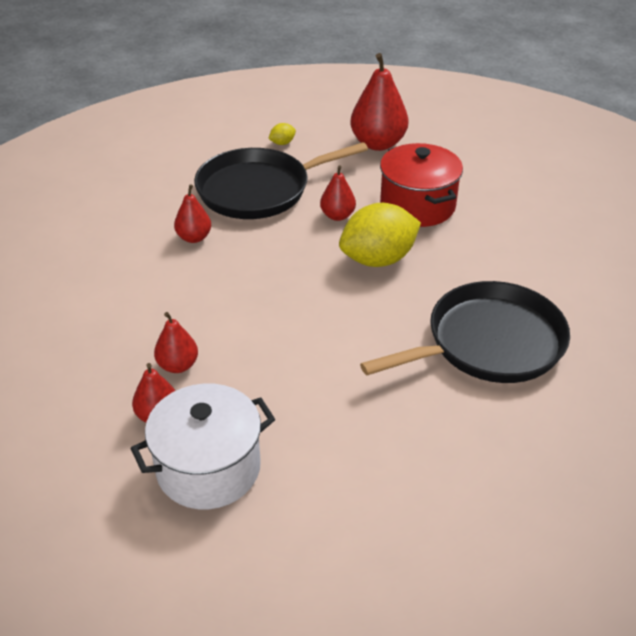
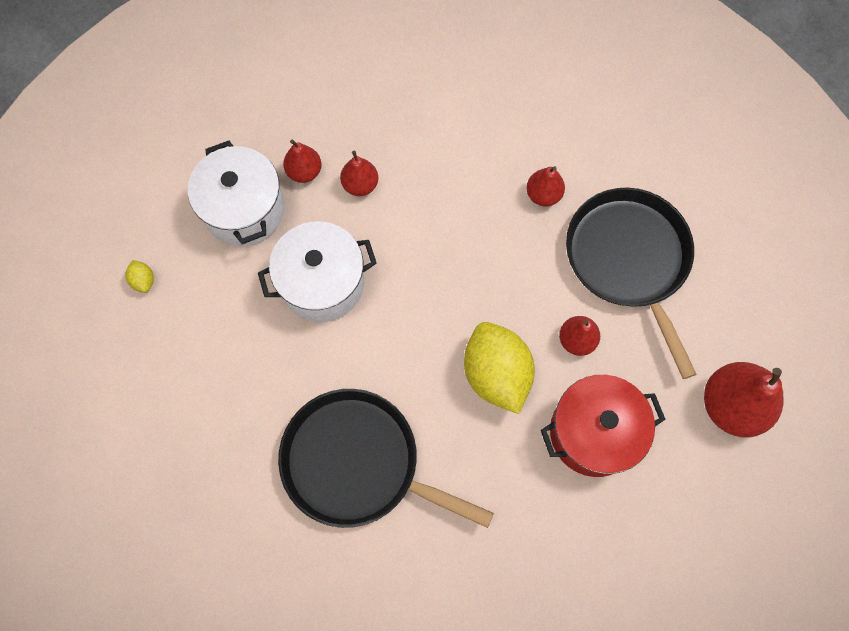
camera: 95 degrees right, 30 degrees up
(282, 143) = (729, 290): yellow lemon -> yellow lemon (144, 281)
(300, 386) = (322, 283): none -> white pot
(488, 343) = (357, 463): black pan -> black pan turned 135 degrees clockwise

